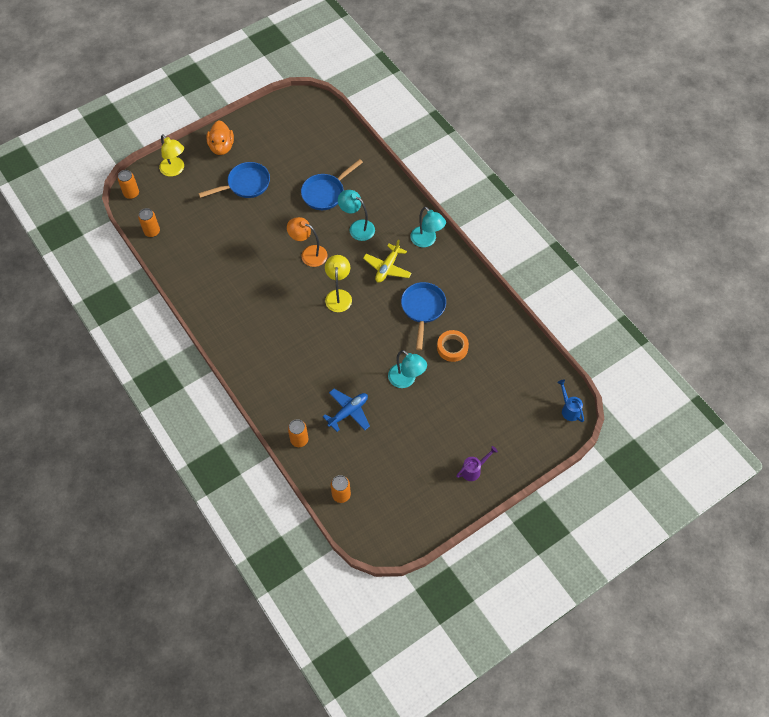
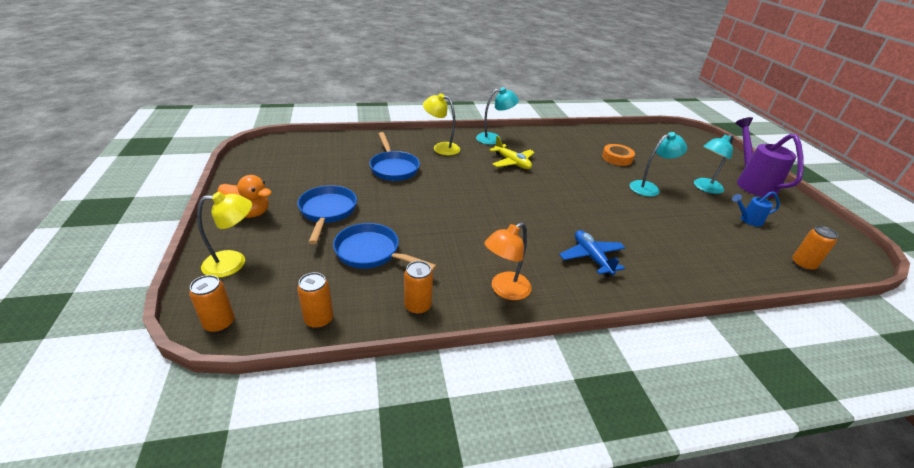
camera: 70 degrees left, 25 degrees down
(299, 440) = (729, 275): orange can -> orange can (418, 306)
(309, 254) = (465, 198): orange lamp -> orange lamp (504, 290)
(338, 295) = (531, 195): yellow lamp -> yellow lamp (441, 147)
(348, 412) = (687, 230): blue plane -> blue plane (591, 257)
(357, 227) = (452, 164): turquoise lamp -> turquoise lamp (704, 188)
(423, 309) = (569, 159): blue pan -> blue pan (372, 253)
(474, 470) = (751, 183): purple watering can -> purple watering can, size x2.02
(569, 409) = (686, 133): blue watering can -> blue watering can (747, 220)

